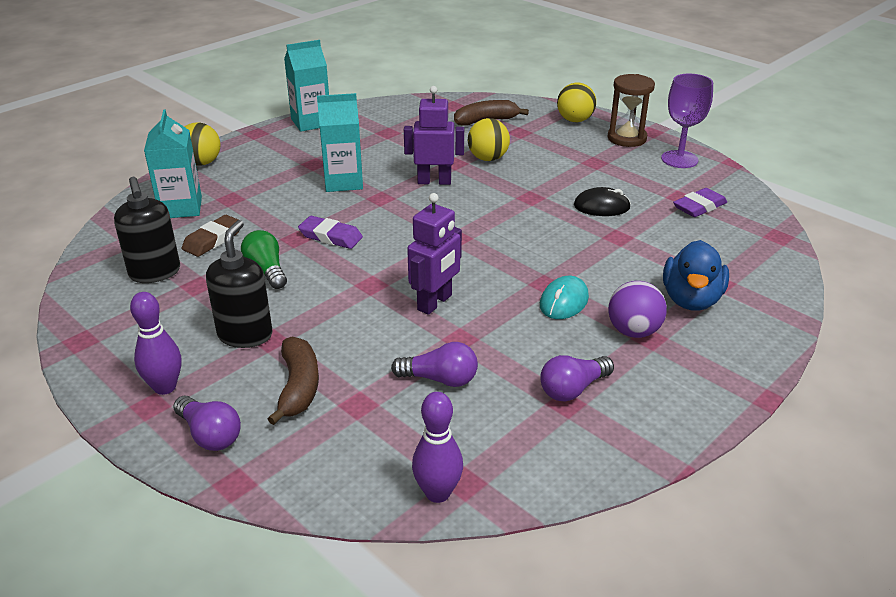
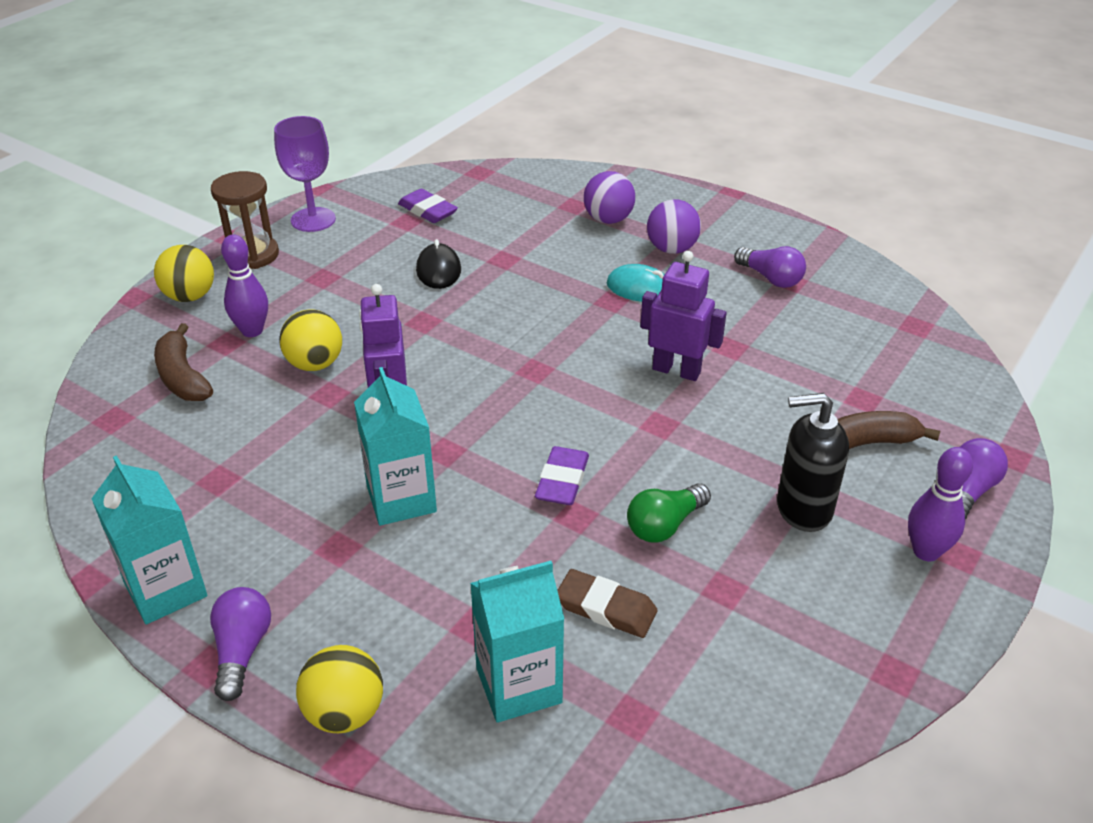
camera: 100 degrees left, 5 degrees up
(155, 273) = (714, 648): black soap dispenser -> none
(437, 493) = (937, 337): purple bowling pin -> purple bowling pin (252, 331)
(440, 379) = (799, 352): purple light bulb -> purple light bulb (242, 651)
(691, 300) = (608, 220): blue duck -> purple ball

